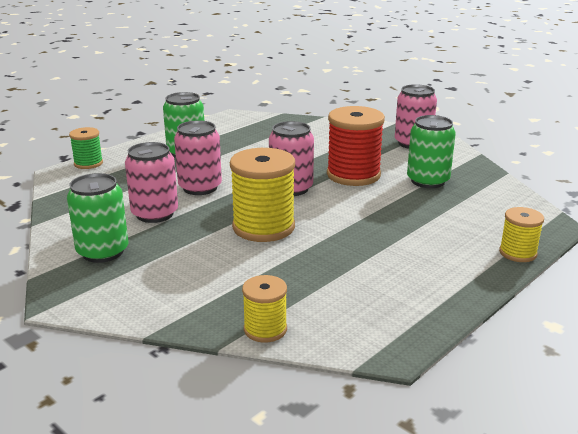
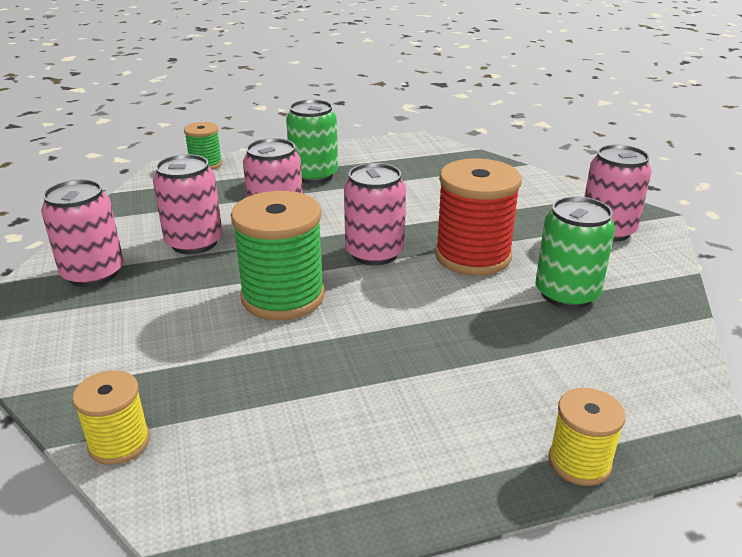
camera: 30 degrees right, 5 degrees up
(103, 252) = (93, 273): green can -> pink can
(263, 227) = (283, 297): yellow spool -> green spool

